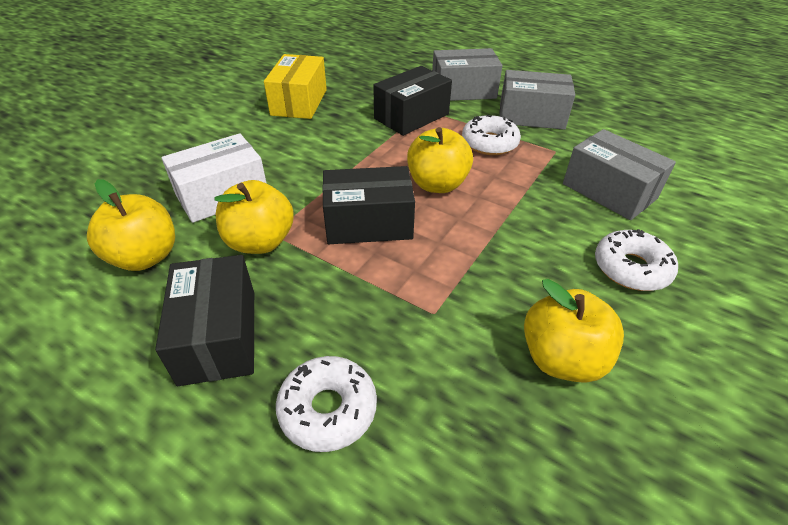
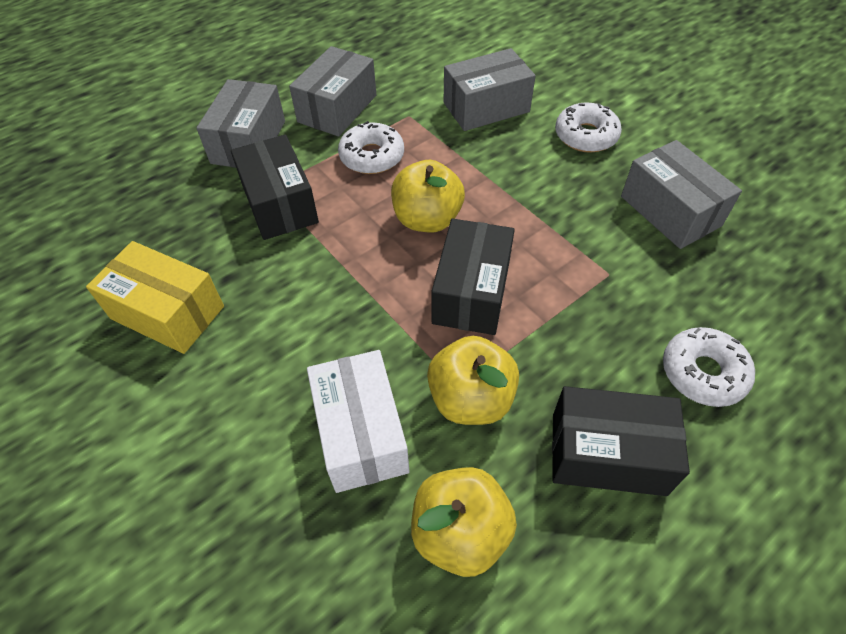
camera: 70 degrees left, 10 degrees up
(561, 358) = (670, 211): yellow apple -> grey box

